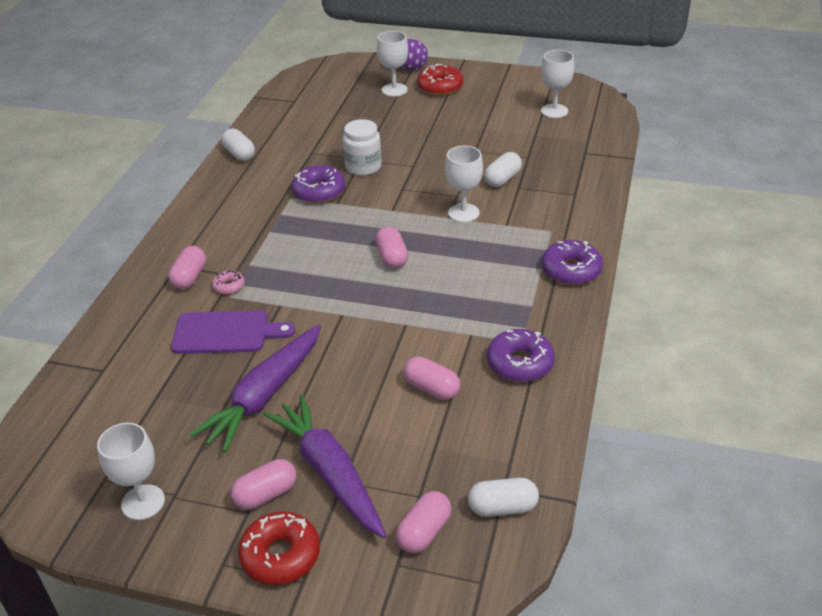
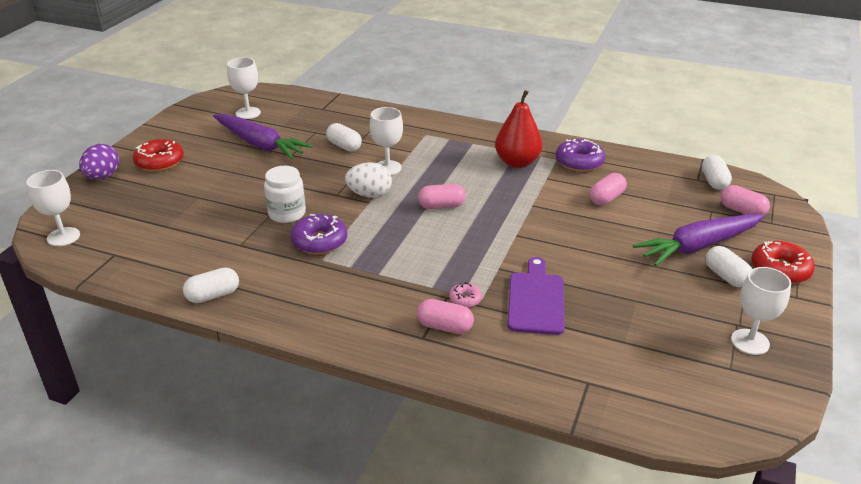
camera: 85 degrees left, 5 degrees down
(264, 396) = (619, 277): purple carrot -> purple carrot (260, 144)
(266, 494) = (726, 276): pink capsule -> white capsule
(394, 90) = (143, 188): white goblet -> white goblet (63, 237)
(406, 208) = (369, 194): none -> white egg
(503, 308) = (517, 162): none -> red pear
(571, 270) = (477, 132): purple donut -> none

